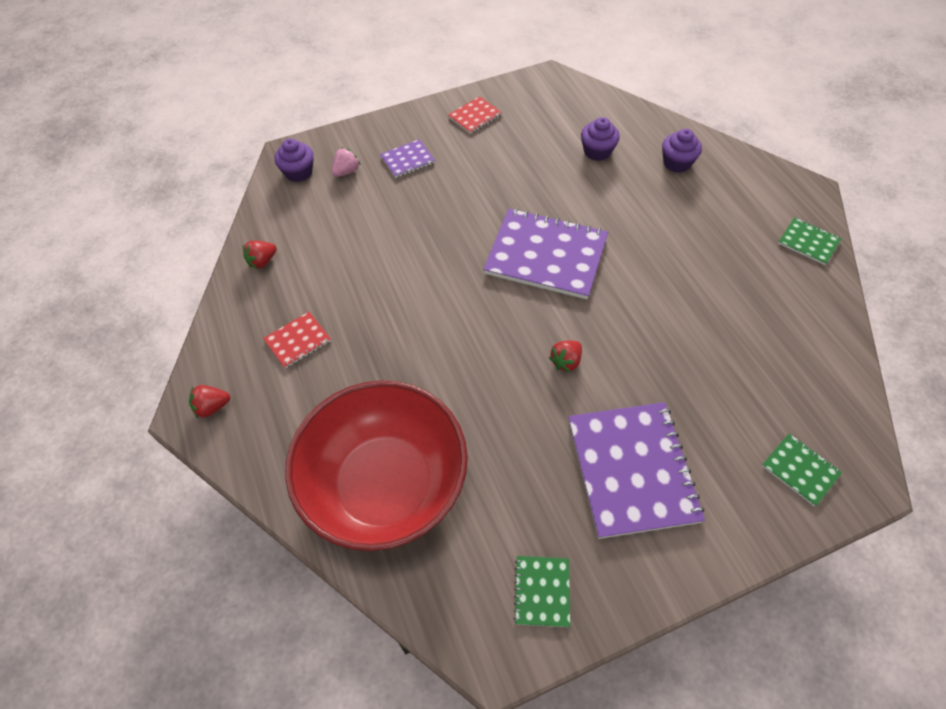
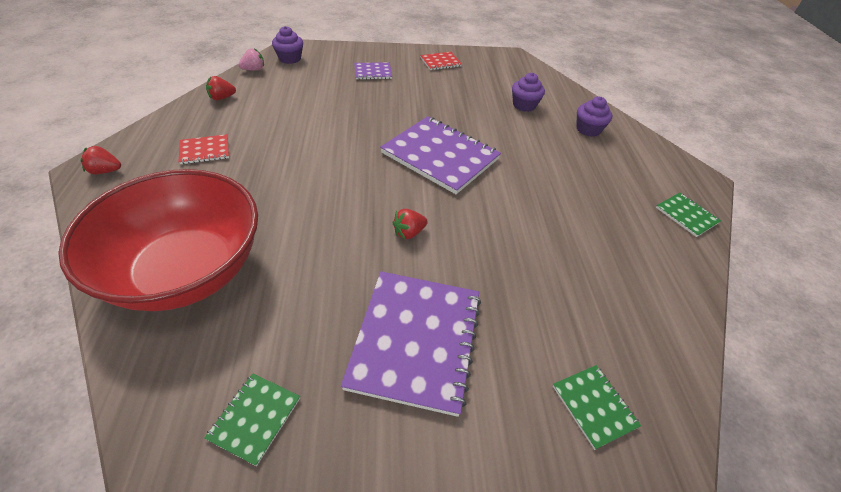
camera: 15 degrees right, 10 degrees down
(346, 171) = (324, 67): pink strawberry -> pink strawberry (254, 70)

